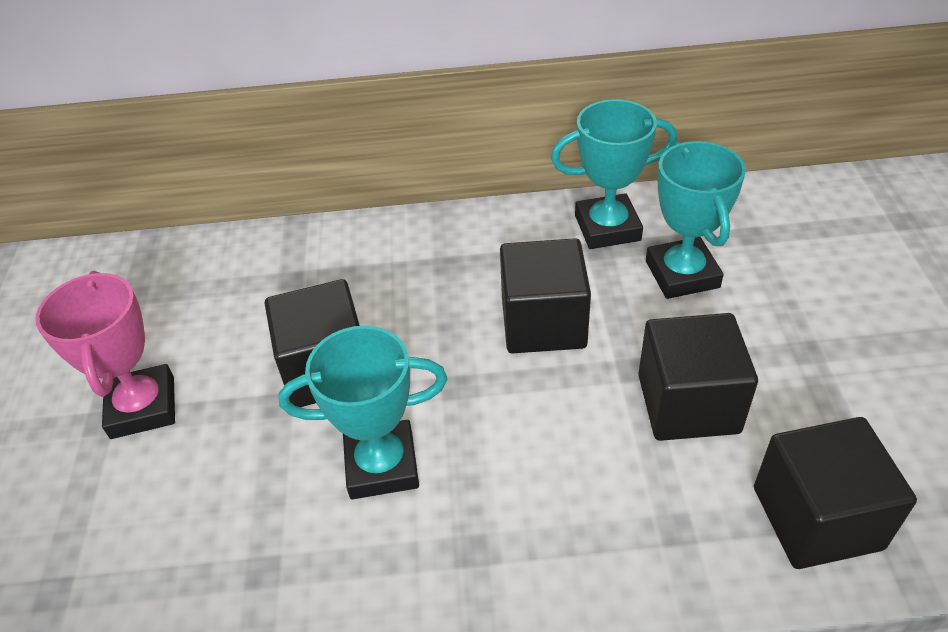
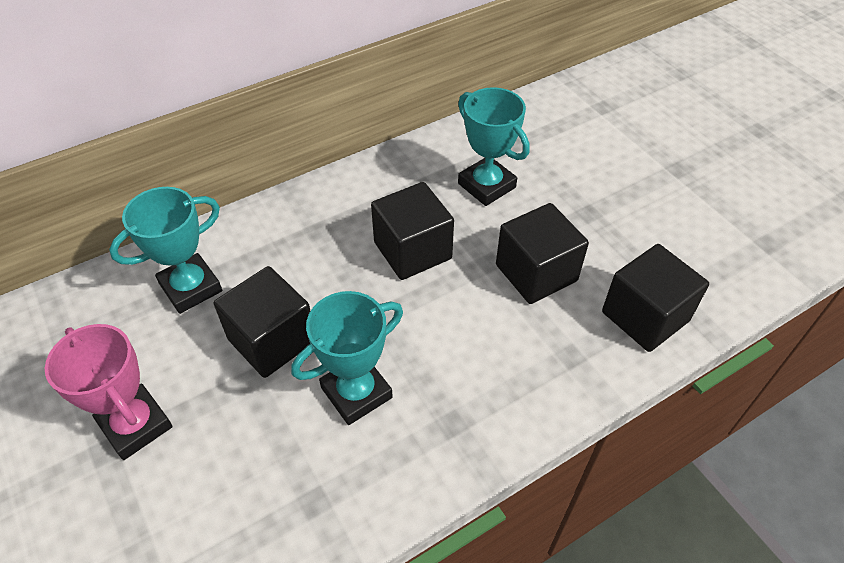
camera: 30 degrees left, 5 degrees up
(607, 228) = (419, 167): turquoise trophy -> turquoise trophy (191, 288)

